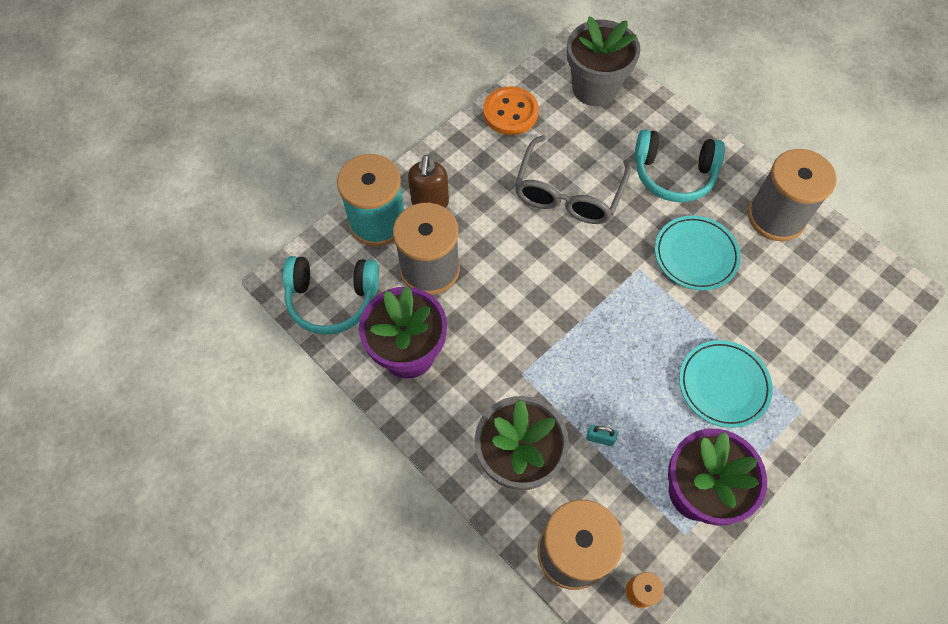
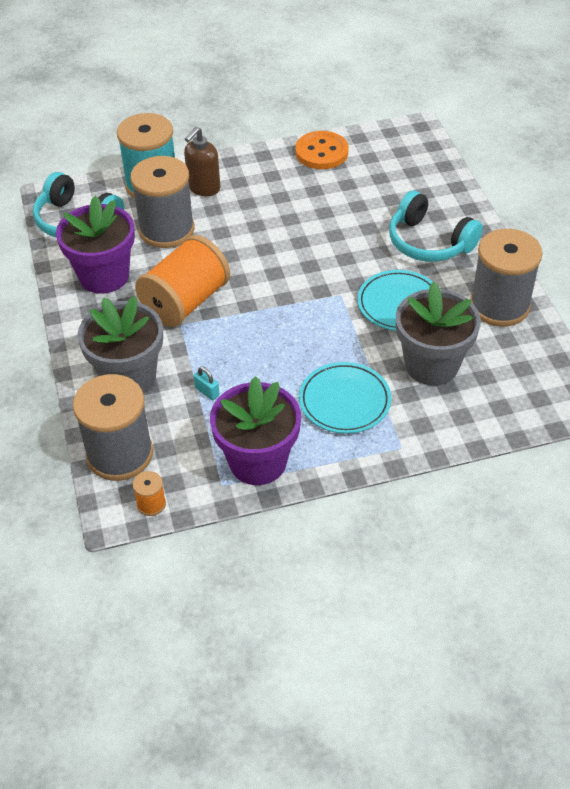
camera: 30 degrees right, 15 degrees down
(508, 345) = (185, 302): none -> orange spool
(568, 192) = (325, 221): grey glasses -> none
(595, 88) = (410, 160): grey flower pot -> grey flower pot (431, 365)

